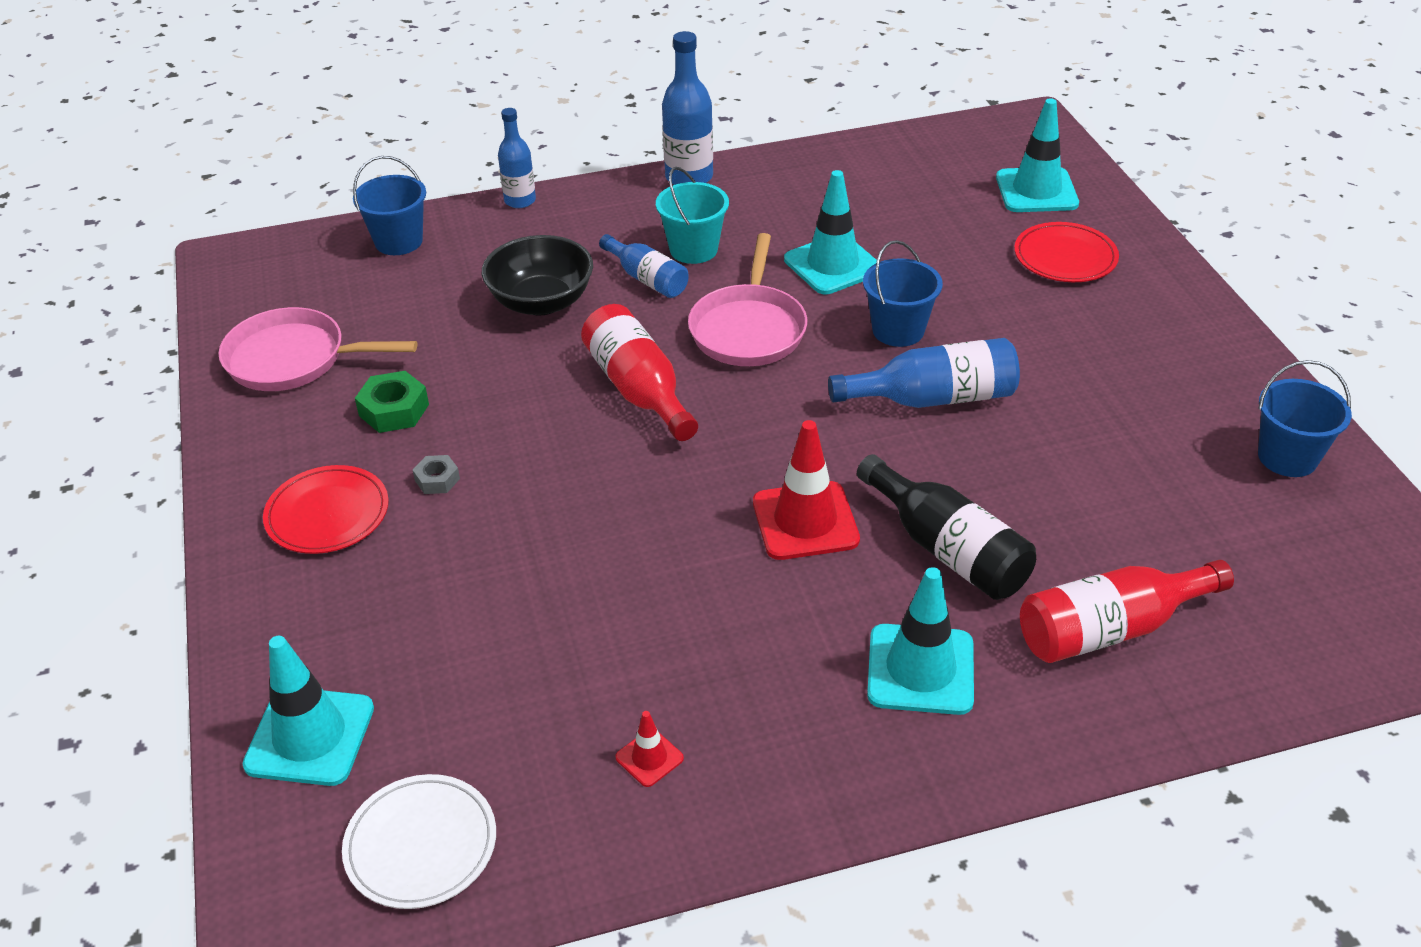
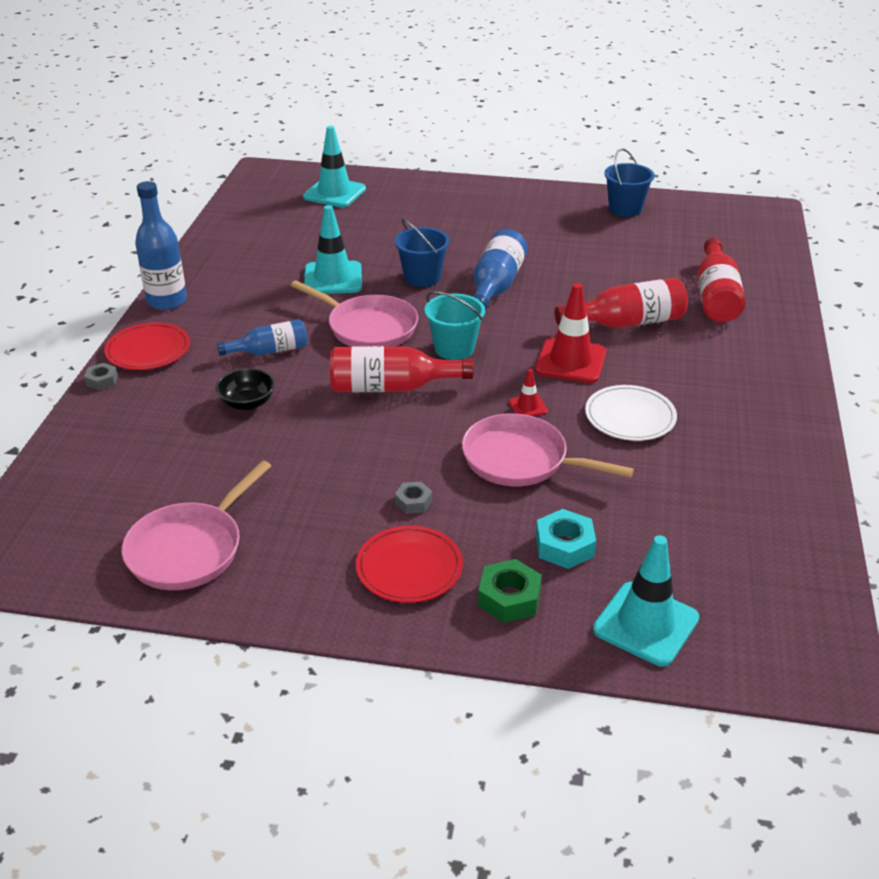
camera: 65 degrees left, 5 degrees down
(394, 410) = (311, 506): green nut -> green nut (509, 598)
(399, 241) = (83, 455): blue bucket -> none
(418, 626) = (564, 546): none -> turquoise nut
(421, 845) = (768, 588): white plate -> white plate (630, 417)
(520, 201) = (102, 380): blue bottle -> grey nut
(541, 302) = (247, 403): black bowl -> black bowl, size x0.62
(561, 540) = (521, 460): none -> pink pan
(649, 758) = (736, 474): red traffic cone -> red traffic cone (528, 406)
(693, 249) = (257, 323): turquoise bucket -> turquoise bucket (454, 348)
(920, 669) = (714, 360): turquoise traffic cone -> none
(947, 549) = (627, 322): black bottle -> red bottle
(1065, 257) = (407, 206): red plate -> red plate (148, 350)

